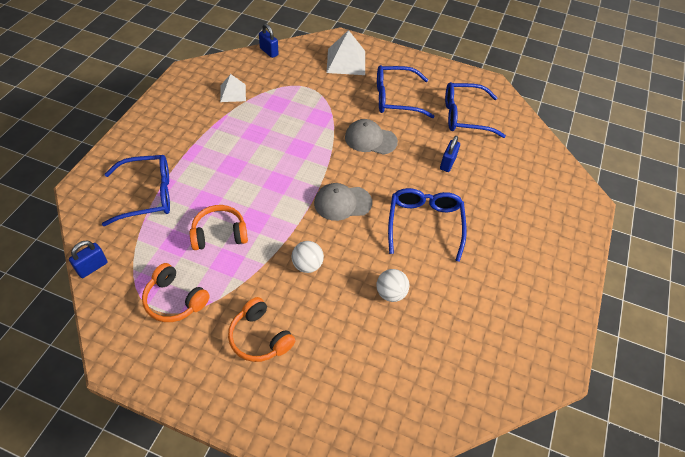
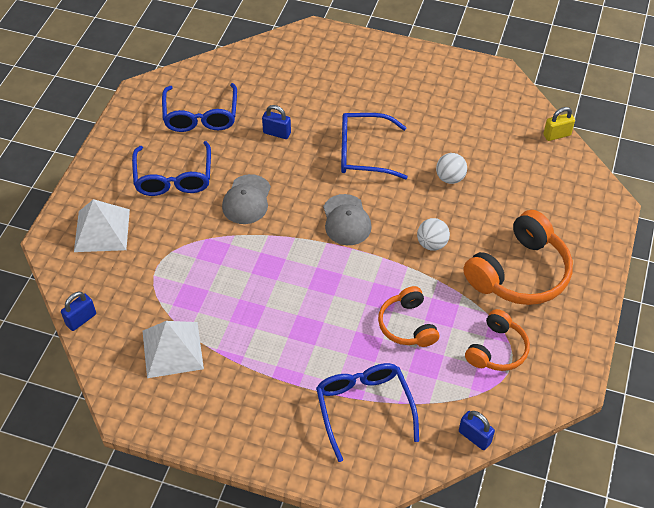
camera: 90 degrees left, 0 degrees up
(233, 93) = (172, 349): white pyramid -> white pyramid, size x1.63
(260, 337) = (519, 273): orange headphones -> orange headphones, size x1.69
(457, 419) = (556, 135): none -> yellow padlock

